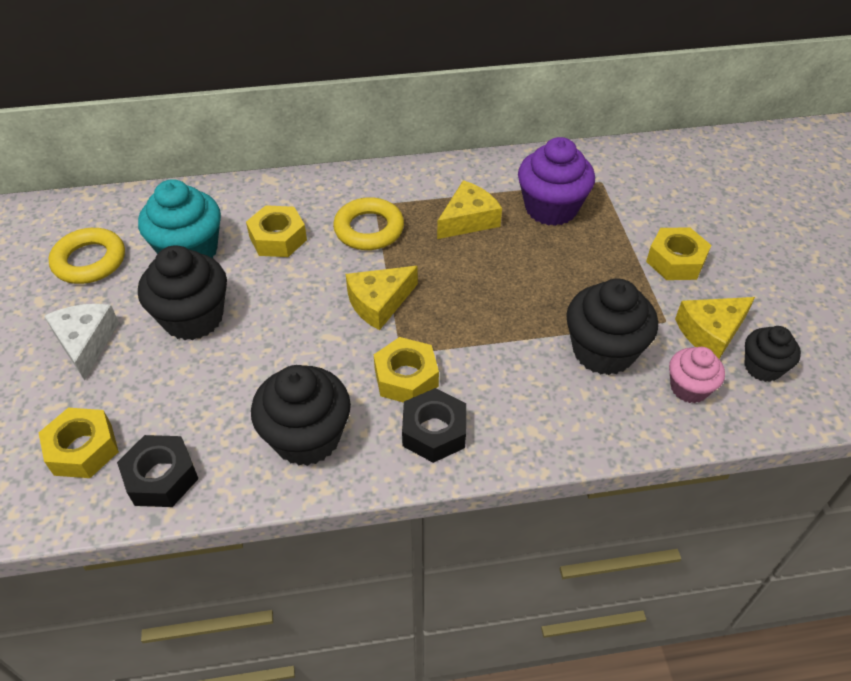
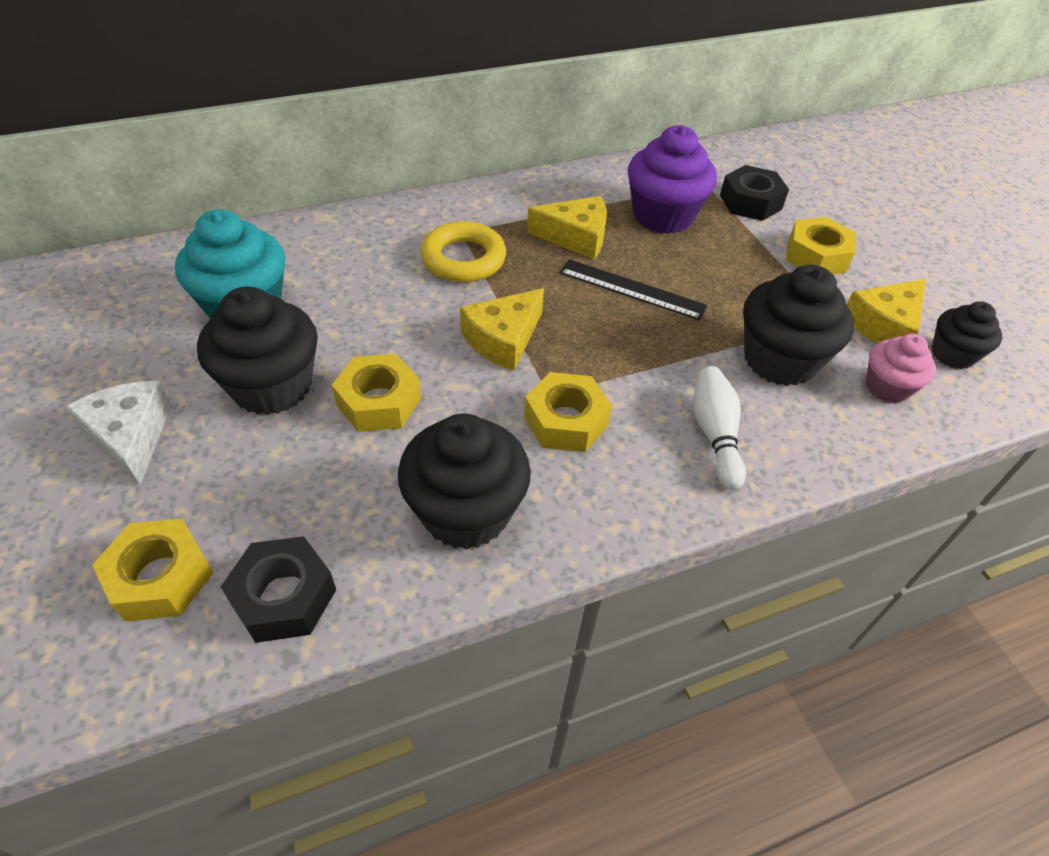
camera: 15 degrees left, 0 degrees up
(89, 261) = (111, 334): yellow ring -> none
(278, 238) = (355, 281): yellow nut -> yellow nut (379, 402)
(434, 432) = (622, 480): black nut -> black nut (750, 202)
(468, 220) = (575, 237): yellow cheese -> yellow cheese turned 60 degrees clockwise
(500, 272) = (632, 289): none -> black ruler
(523, 406) = (715, 434): none -> white bowling pin

